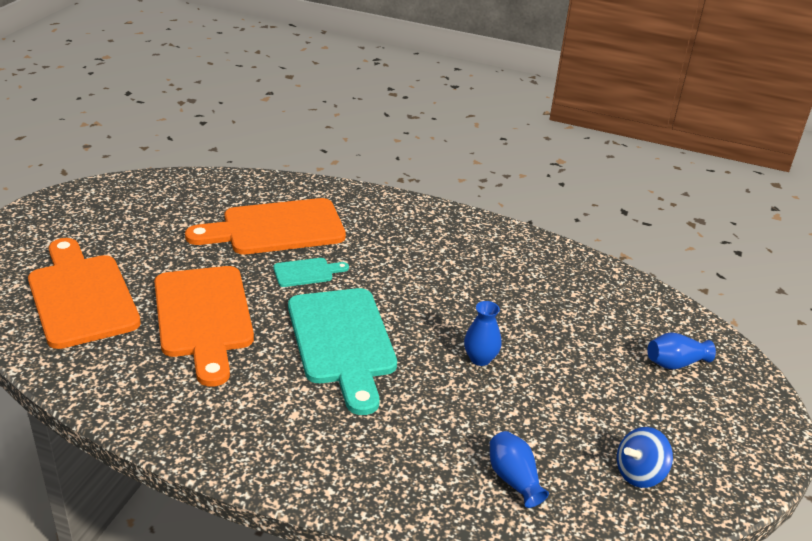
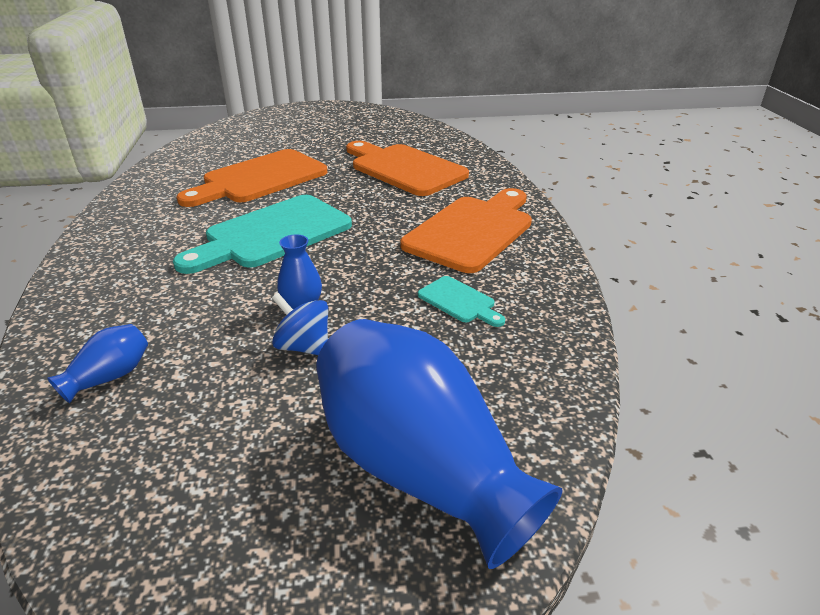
camera: 65 degrees right, 0 degrees up
(81, 296) = (250, 141): orange cutting board -> orange cutting board (473, 230)
(306, 272) = (356, 195): turquoise cutting board -> turquoise cutting board (459, 301)
(639, 474) = (151, 480): blue spinning top -> blue spinning top (304, 346)
(675, 363) = (419, 468): blue vase -> blue vase, size x2.40

